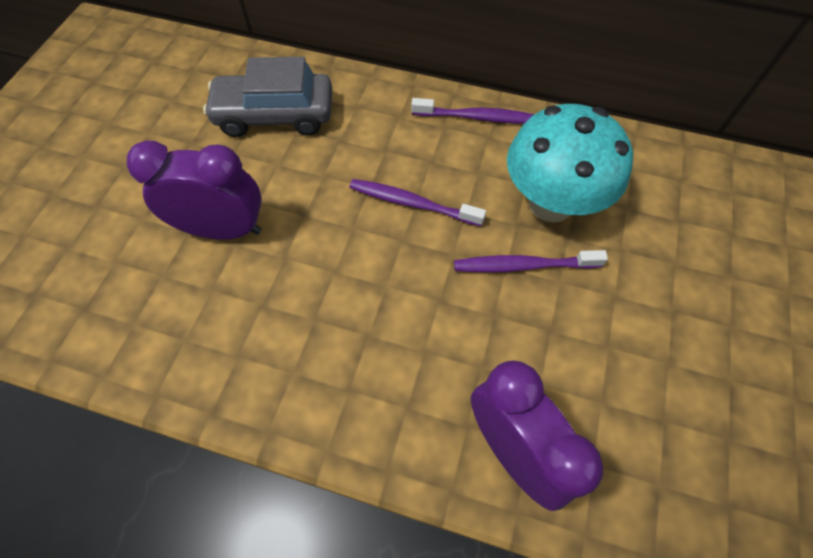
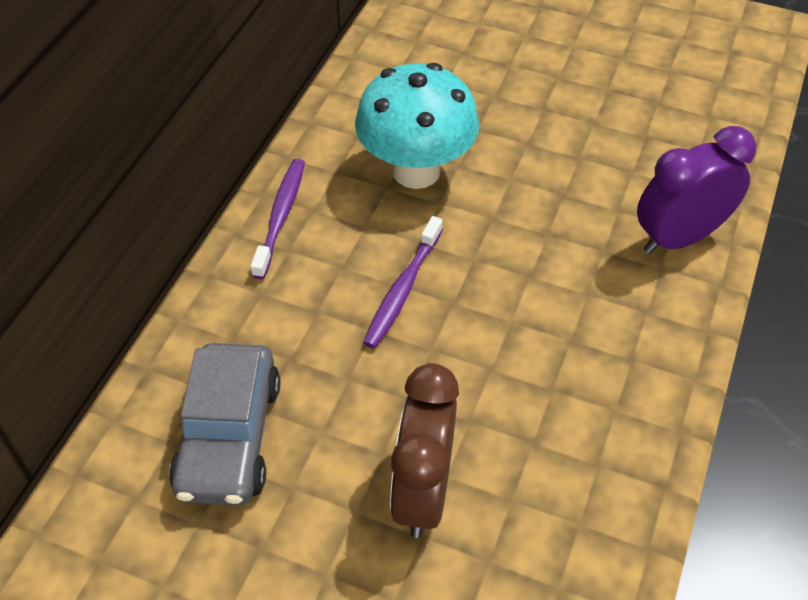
camera: 85 degrees left, 10 degrees down
(223, 229) = (423, 491): purple clock -> brown clock
(523, 265) = (491, 203): purple toothbrush -> none

